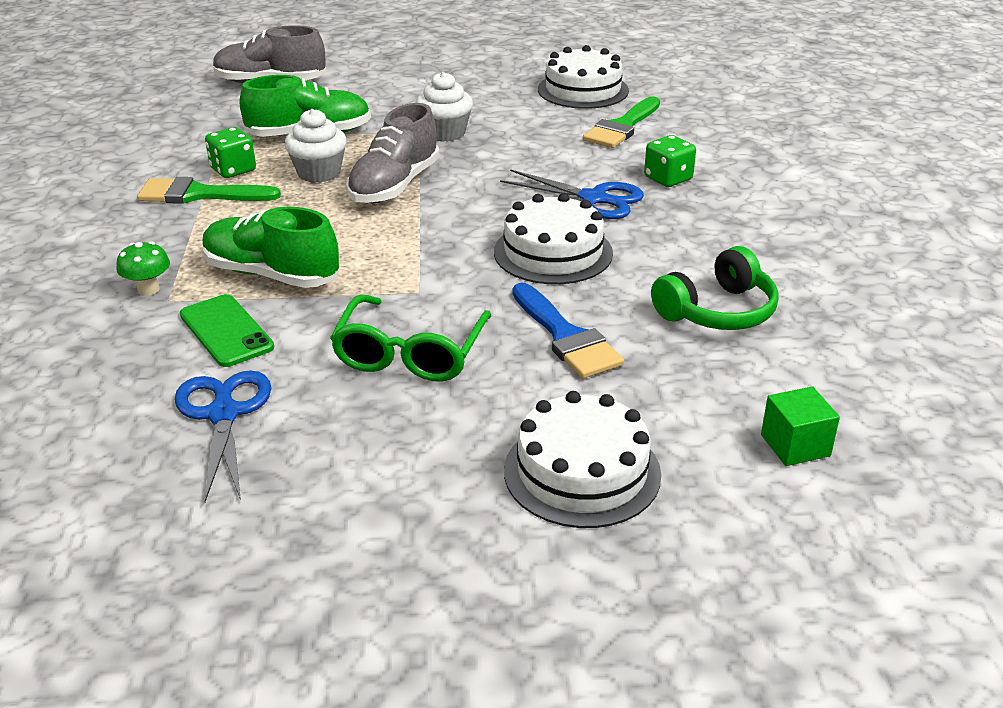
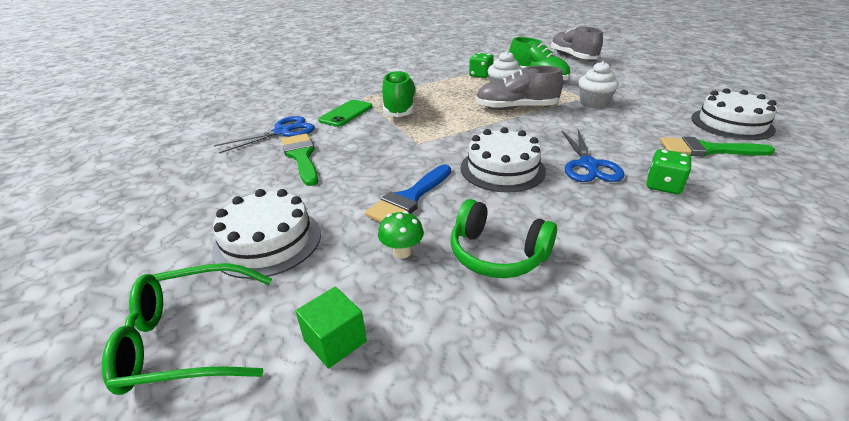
camera: 65 degrees right, 0 degrees up
(148, 289) = (366, 91): green mushroom -> green mushroom (402, 252)
(199, 194) = (451, 76): green brush -> green brush (301, 156)
(410, 353) = (357, 157): green glasses -> green glasses (187, 339)

